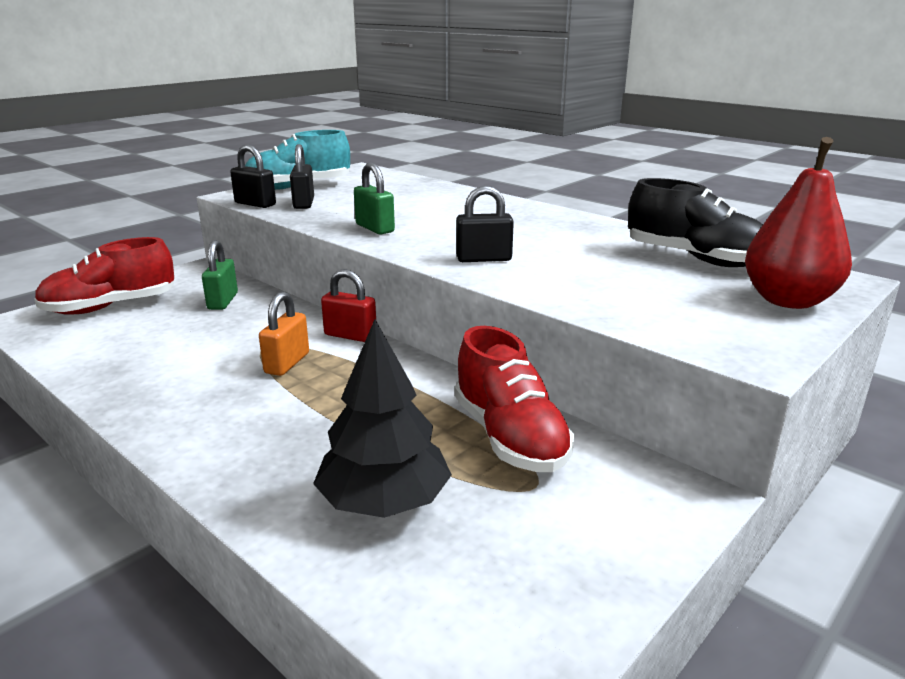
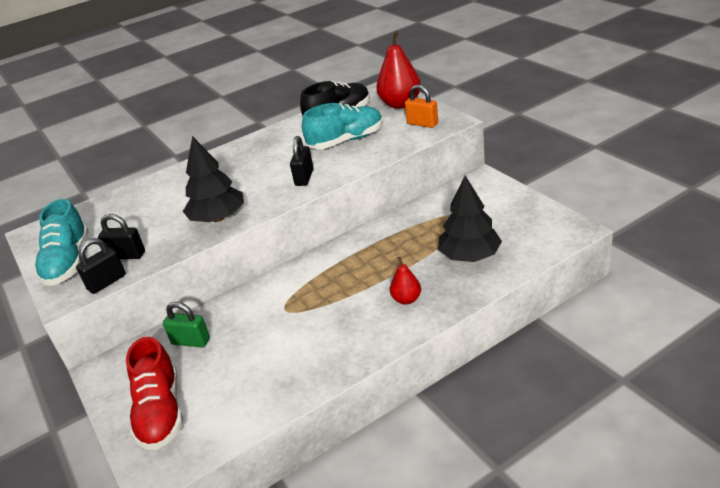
camera: 70 degrees left, 10 degrees up
(262, 441) = (406, 299): none -> red pear
(287, 363) = (316, 297): orange padlock -> orange padlock (422, 124)
(350, 335) = (288, 272): red padlock -> none
(375, 228) = (218, 218): green padlock -> black tree
(509, 437) = (426, 218): red shoe -> none
(612, 273) = (346, 141): none -> turquoise shoe

